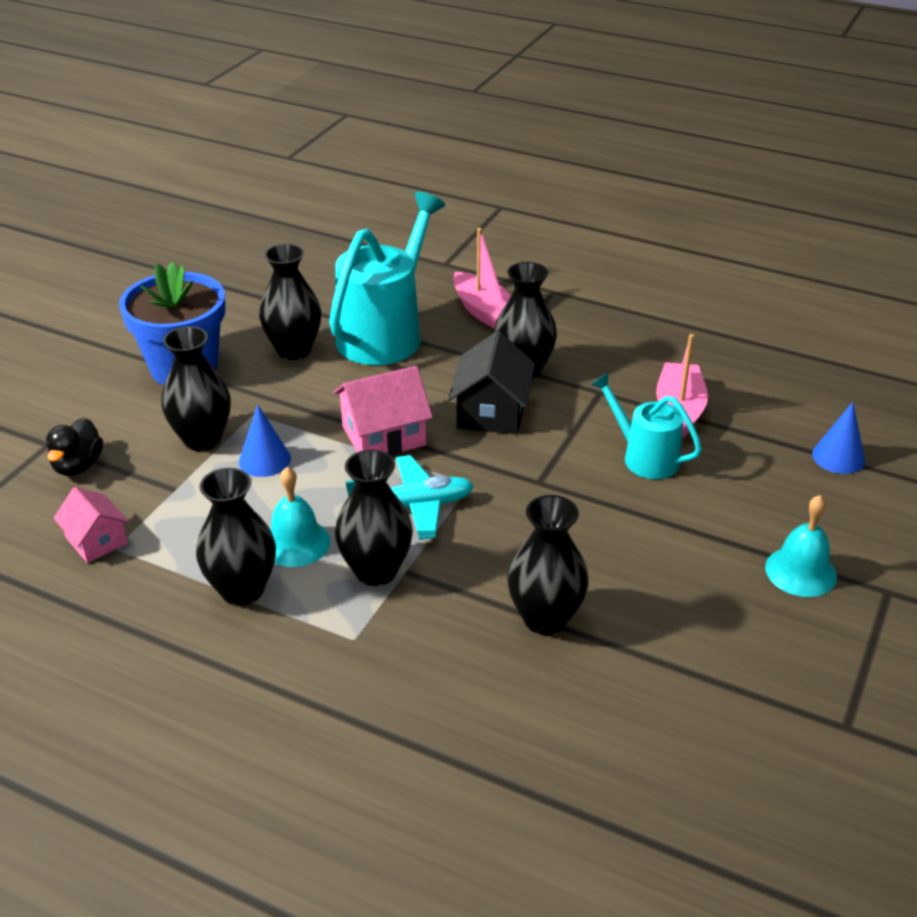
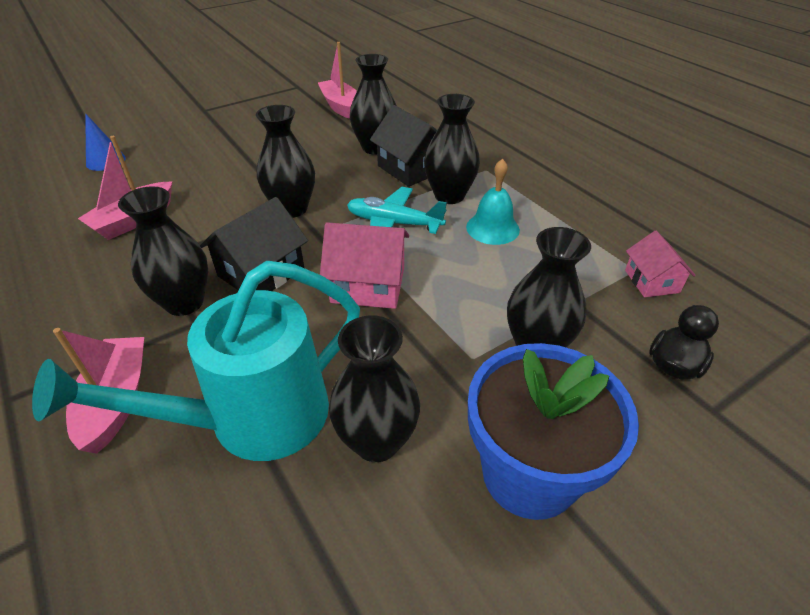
camera: 150 degrees left, 5 degrees up
(242, 590) = (543, 213): black vase -> black vase (292, 209)
(265, 460) = (485, 301): blue cone -> none
(460, 598) = (411, 168): none -> black house
(643, 457) = (208, 200): turquoise watering can -> none
(702, 698) = (340, 106): none -> pink boat
(800, 571) = (226, 126): turquoise bell -> none

